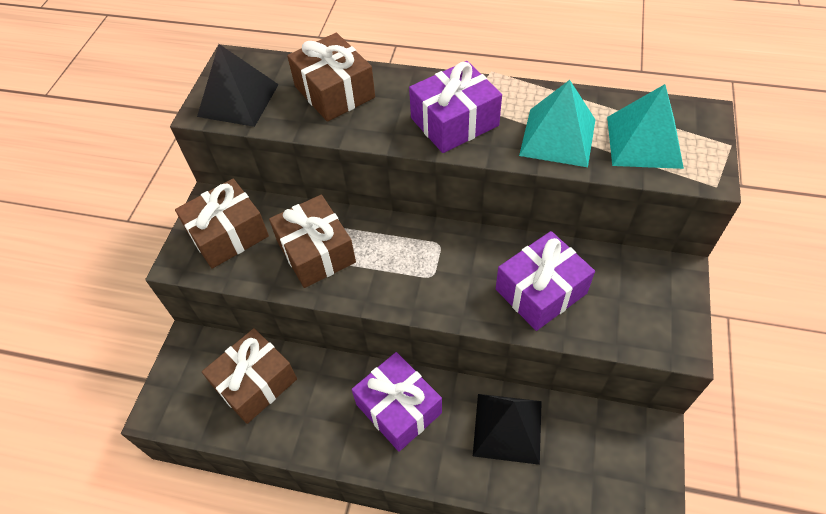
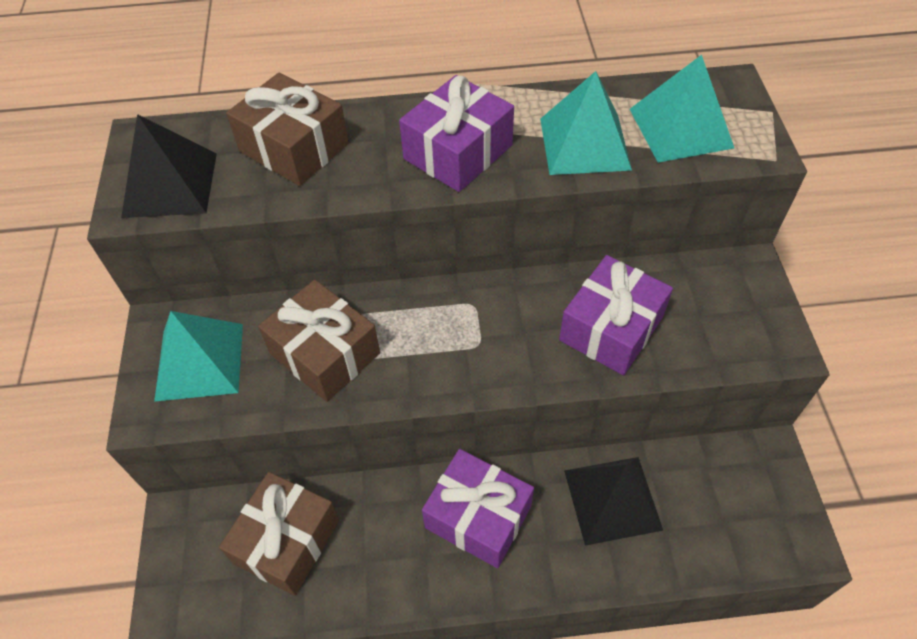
camera: 20 degrees left, 0 degrees up
(228, 234) = (200, 361): brown gift -> turquoise pyramid

